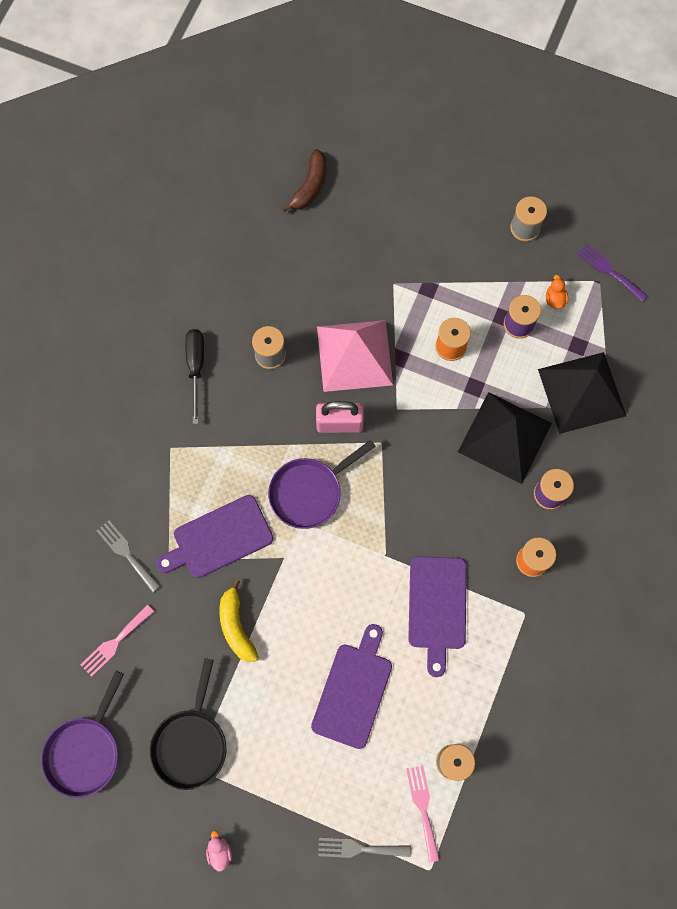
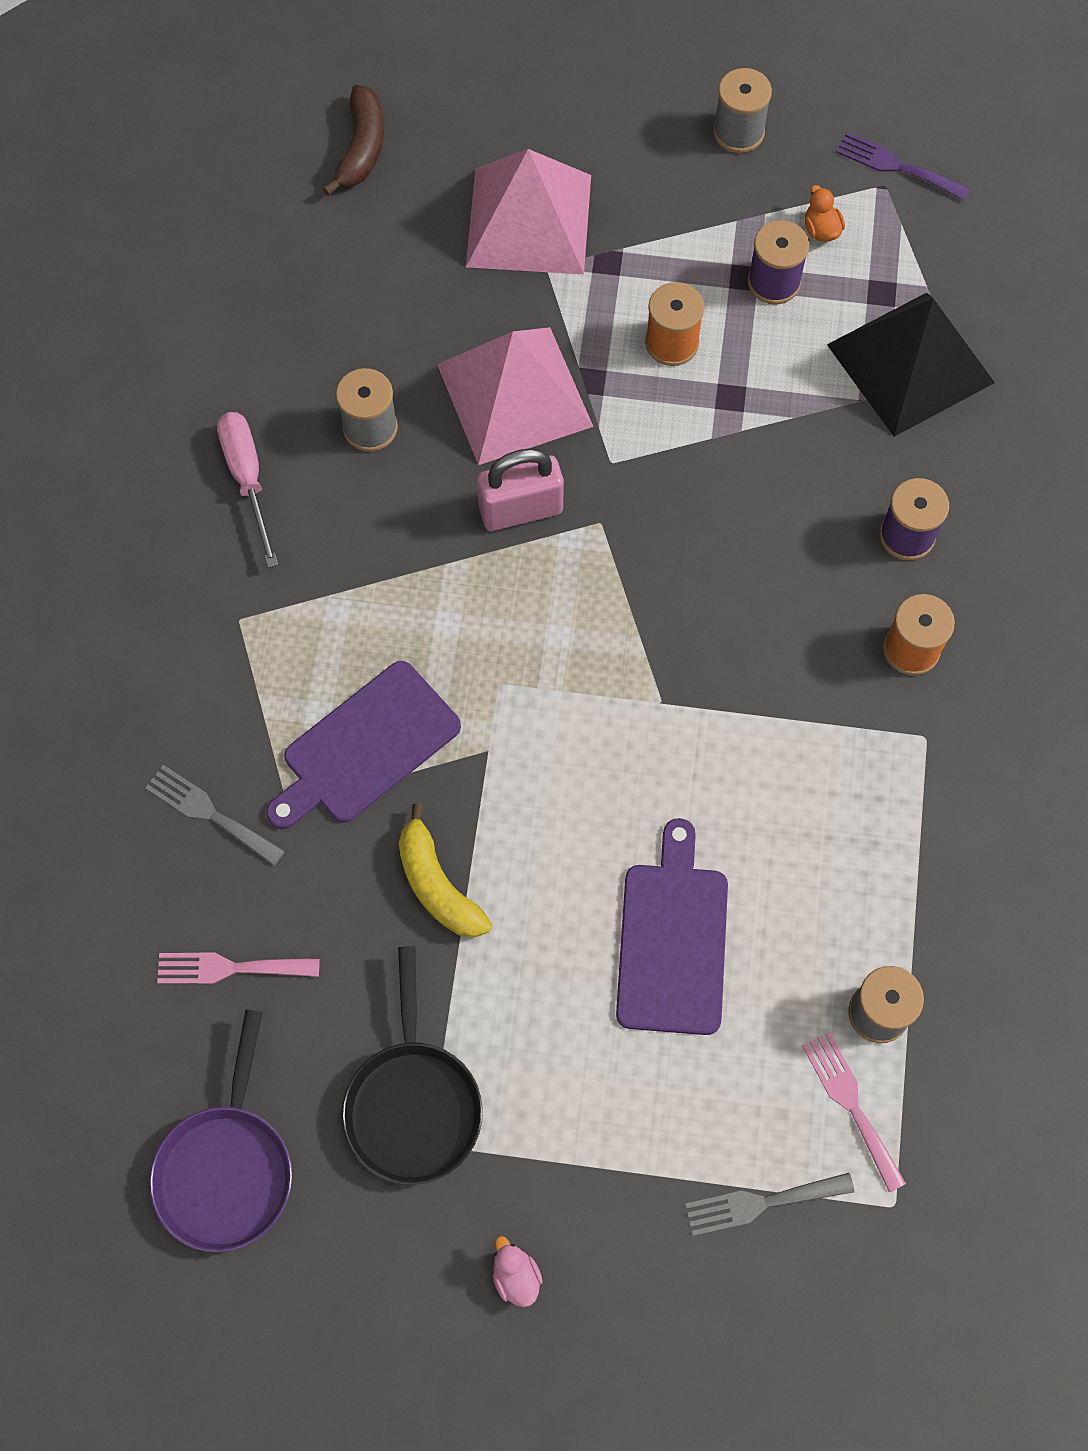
camera: 15 degrees left, 5 degrees down
(115, 642) = (230, 968): pink fork -> pink fork turned 60 degrees clockwise
(196, 368) = (248, 479): black screwdriver -> pink screwdriver
(309, 492) = (501, 632): purple pan -> none
(391, 253) = (528, 221): none -> pink pyramid
(437, 607) = (775, 765): purple cutting board -> none
(504, 437) = (805, 464): black pyramid -> none

